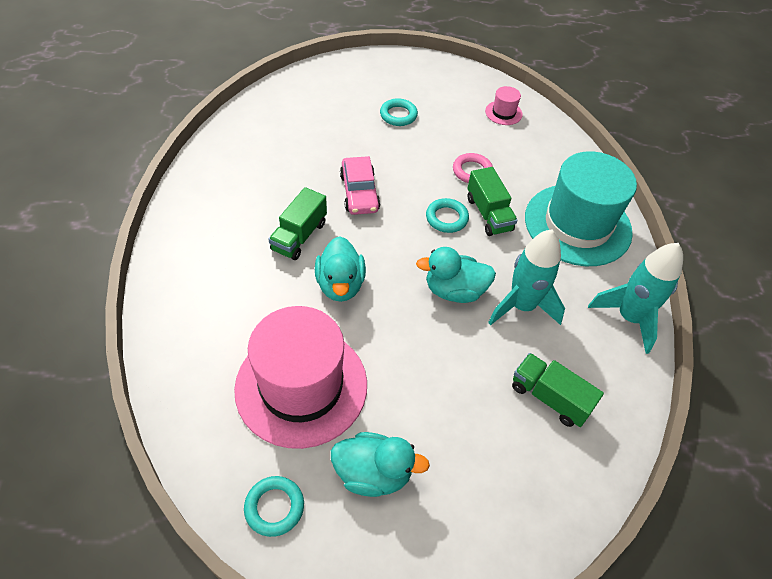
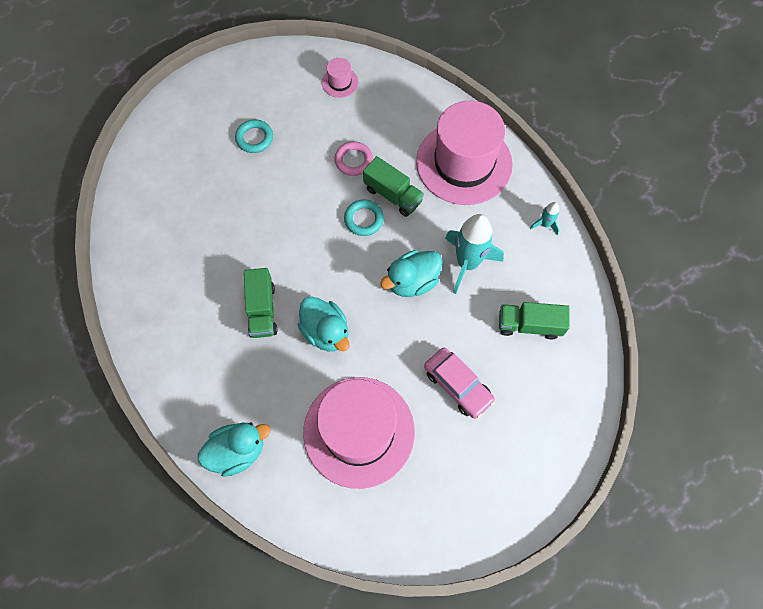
camera: 30 degrees left, 15 degrees up
(274, 507) = (406, 527): turquoise ring -> none
(359, 192) = (279, 238): pink car -> pink car (457, 385)
(373, 473) = (452, 459): turquoise duck -> turquoise duck (237, 451)
(577, 224) = (464, 163): turquoise hat -> pink hat
(629, 318) = (545, 224): turquoise rocket -> turquoise rocket, size x0.46

